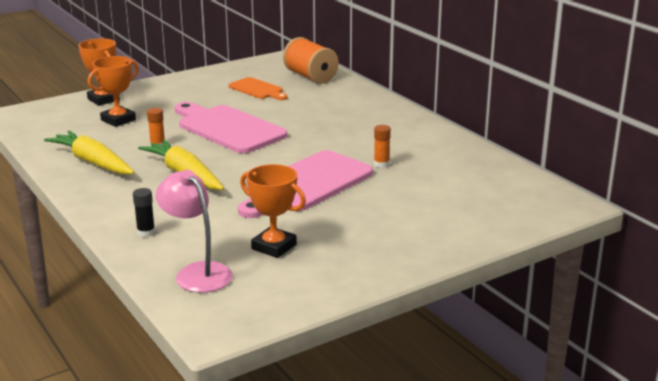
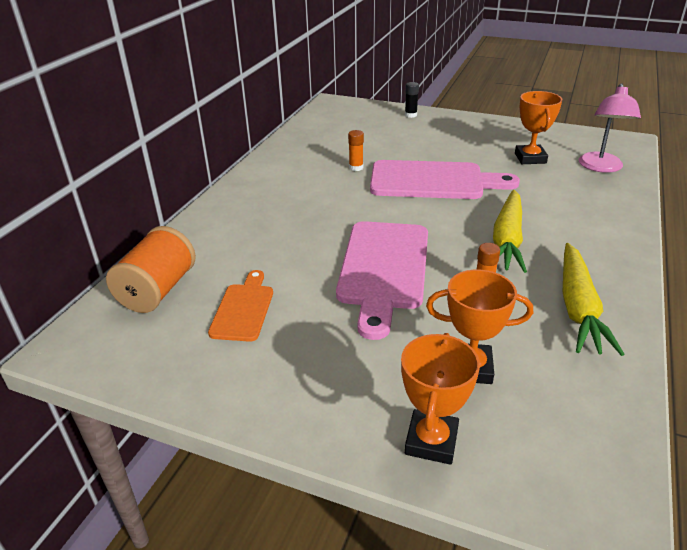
camera: 125 degrees left, 10 degrees up
(146, 232) = (605, 207): black glue stick -> black glue stick (410, 115)

